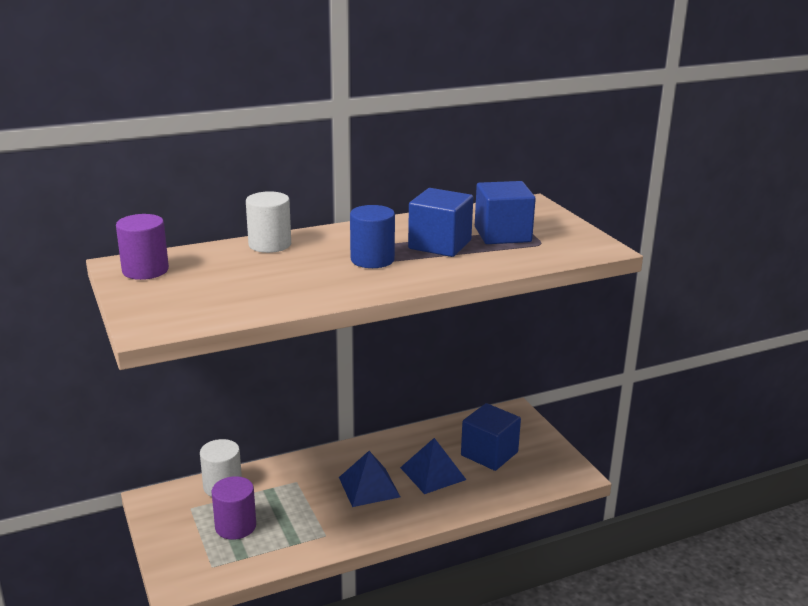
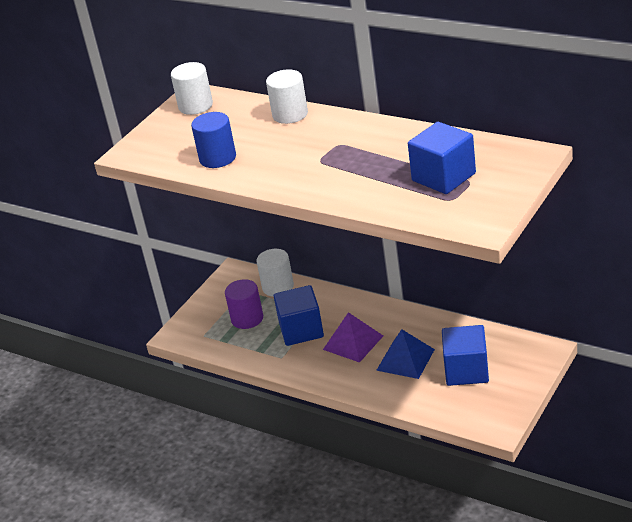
camera: 60 degrees right, 10 degrees up
(145, 270) = (195, 106): purple cylinder -> white cylinder
(369, 487) = (353, 342): blue pyramid -> purple pyramid
(372, 260) = (318, 158): blue cylinder -> blue cylinder (218, 158)
(440, 244) = (384, 165): blue cube -> blue cube (301, 330)

